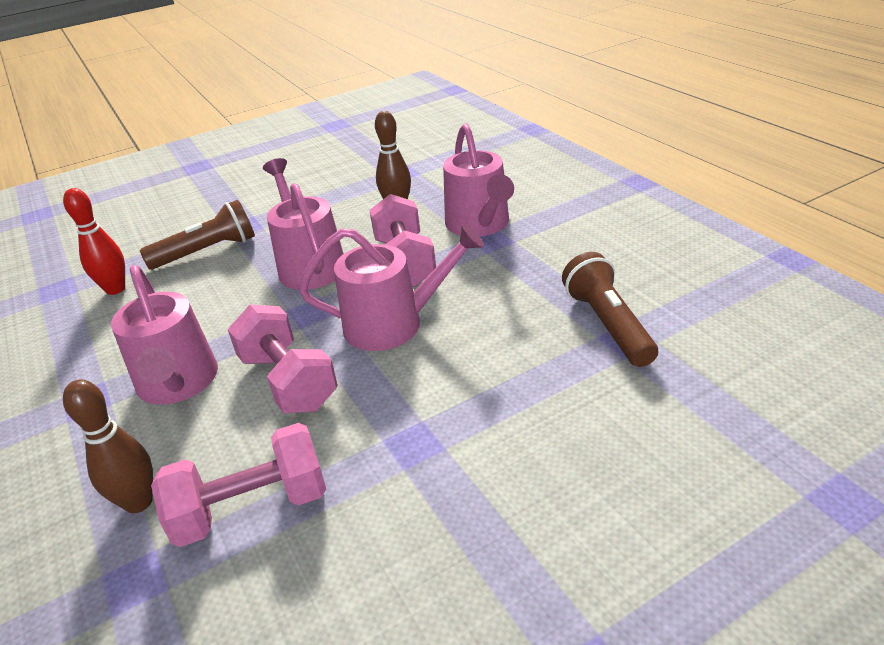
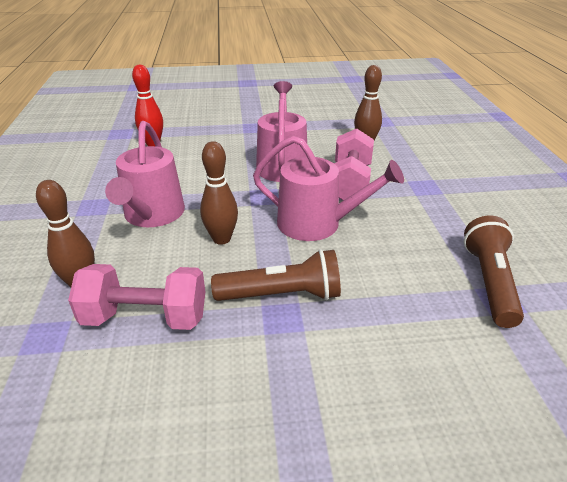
camera: 20 degrees right, 0 degrees up
(207, 251) = (221, 137): brown flashlight -> brown flashlight (282, 295)
(288, 381) = (221, 239): pink dumbbell -> brown bowling pin
(479, 224) = (421, 173): pink watering can -> none

